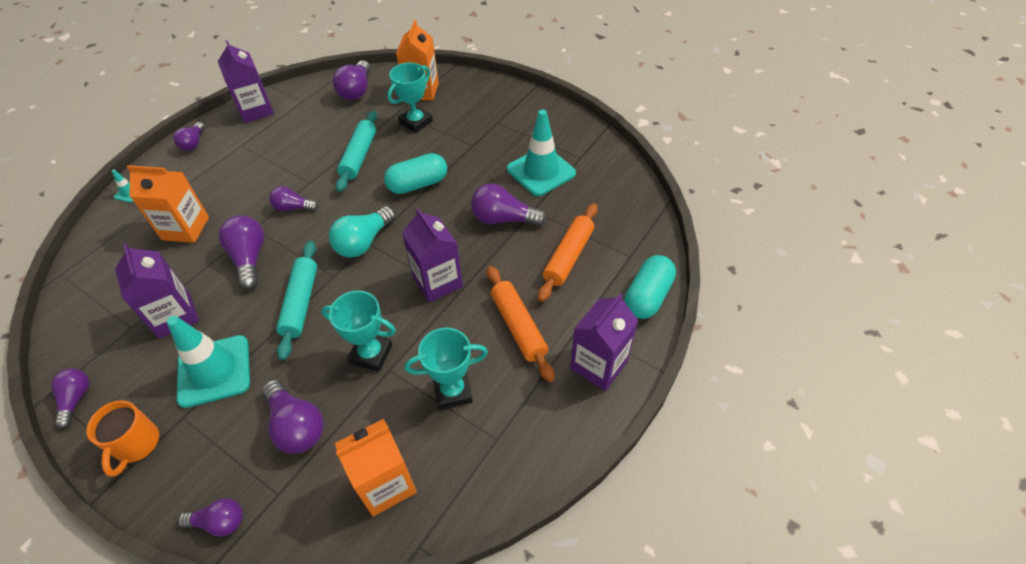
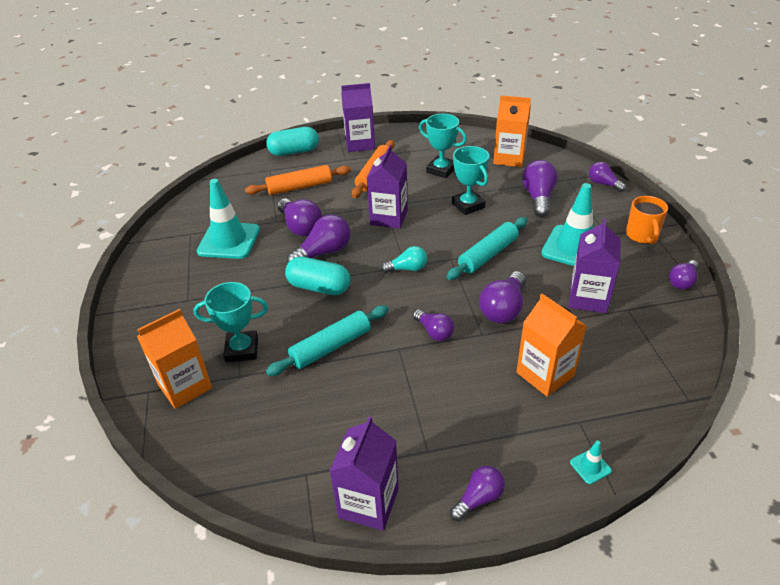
camera: 135 degrees left, 10 degrees down
(137, 445) = (642, 236): orange mug -> orange mug turned 135 degrees clockwise
(356, 90) = (236, 442): purple light bulb -> purple light bulb (323, 252)
(364, 242) = (407, 269): turquoise light bulb -> turquoise light bulb, size x0.63

